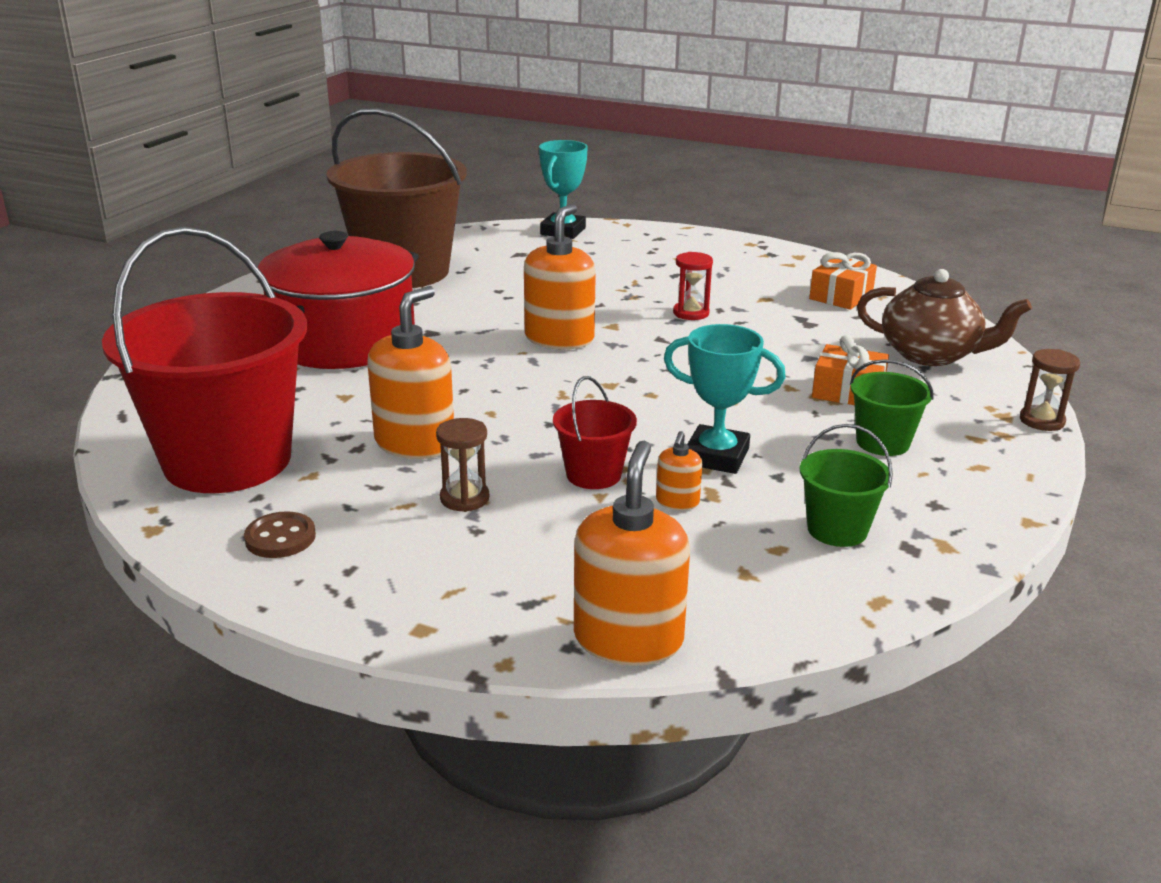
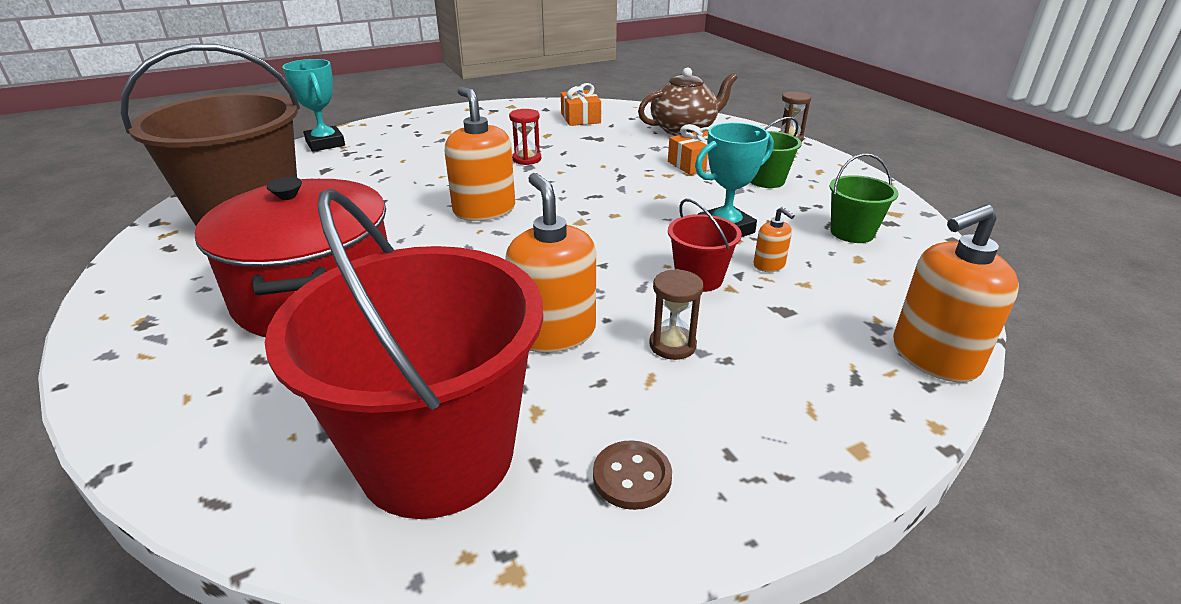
camera: 50 degrees left, 5 degrees up
(628, 639) = (934, 356): orange soap dispenser -> orange soap dispenser turned 75 degrees counterclockwise

